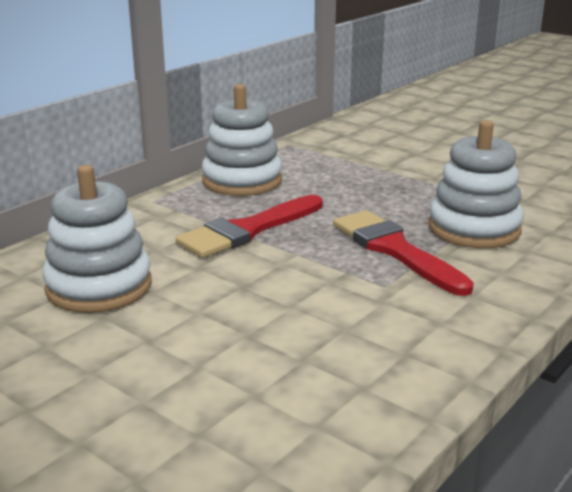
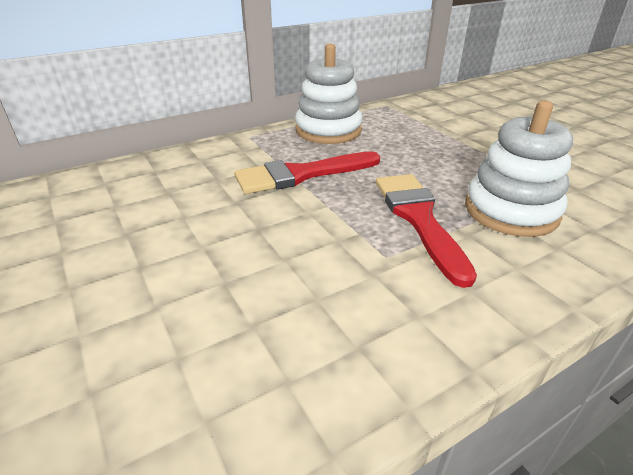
camera: 20 degrees right, 10 degrees up
(99, 286) = (147, 204): white stacking toy -> none

